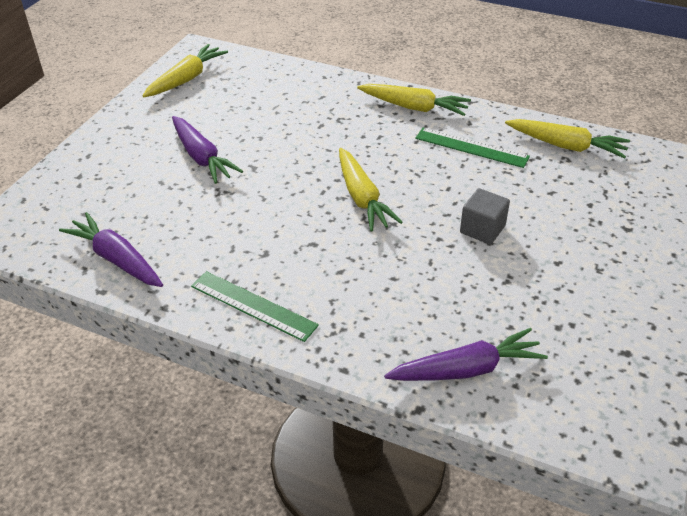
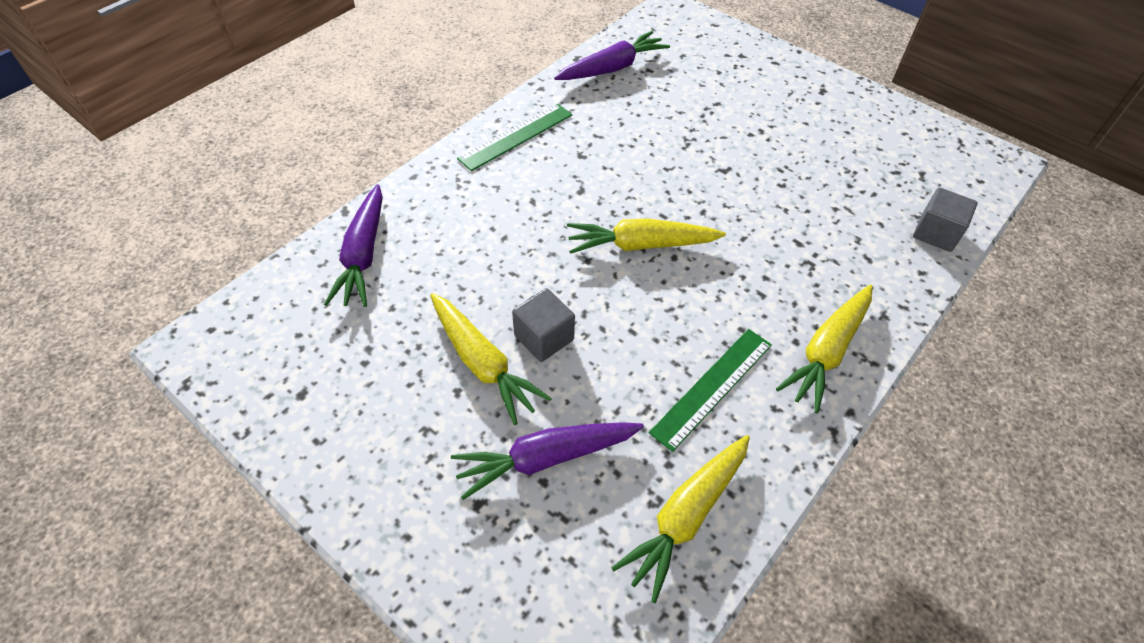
camera: 105 degrees right, 10 degrees up
(186, 79) = (922, 143): yellow carrot -> yellow carrot (482, 363)
(202, 157) = (752, 135): purple carrot -> purple carrot (546, 458)
(284, 72) = (936, 233): none -> grey cube

